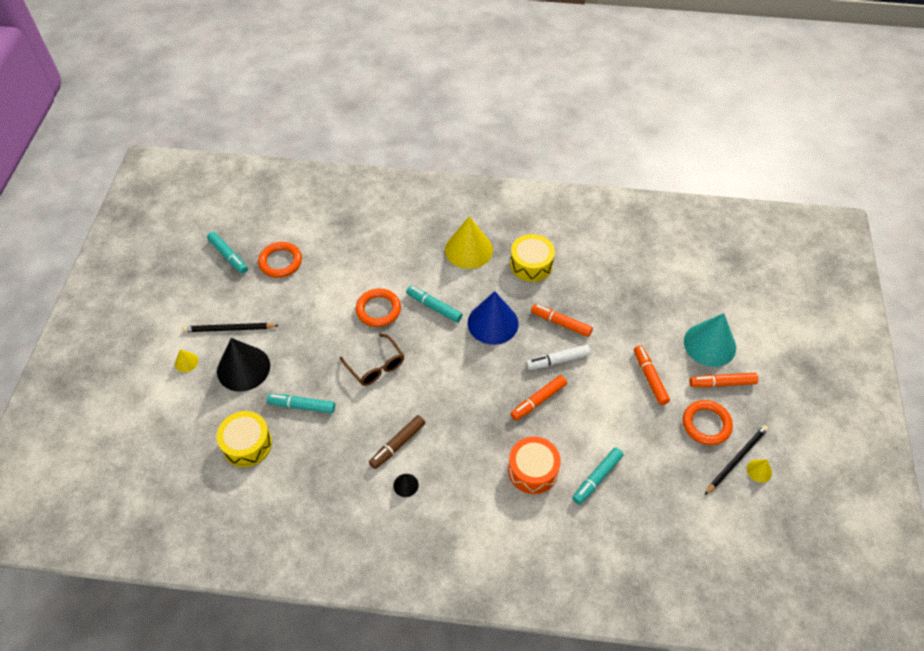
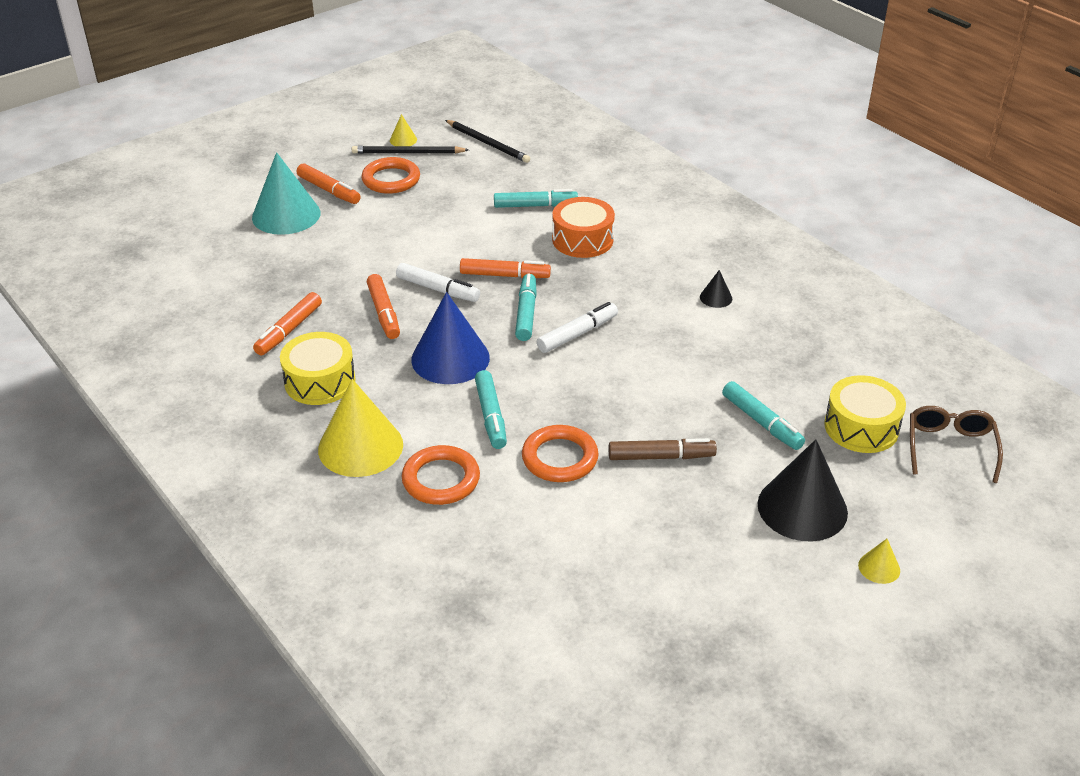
camera: 135 degrees left, 15 degrees down
(228, 256) = (695, 688): turquoise marker -> turquoise marker (526, 313)
(229, 329) = (783, 570): black pencil -> black pencil (488, 143)
(280, 262) = (622, 615): orange ring -> orange ring (441, 479)
(376, 366) = (633, 404): brown glasses -> brown glasses (950, 447)
(398, 444) = (688, 328): brown marker -> brown marker (660, 456)
(451, 390) = (577, 334): none -> white marker
(650, 378) = (379, 228): orange marker -> orange marker (289, 330)

